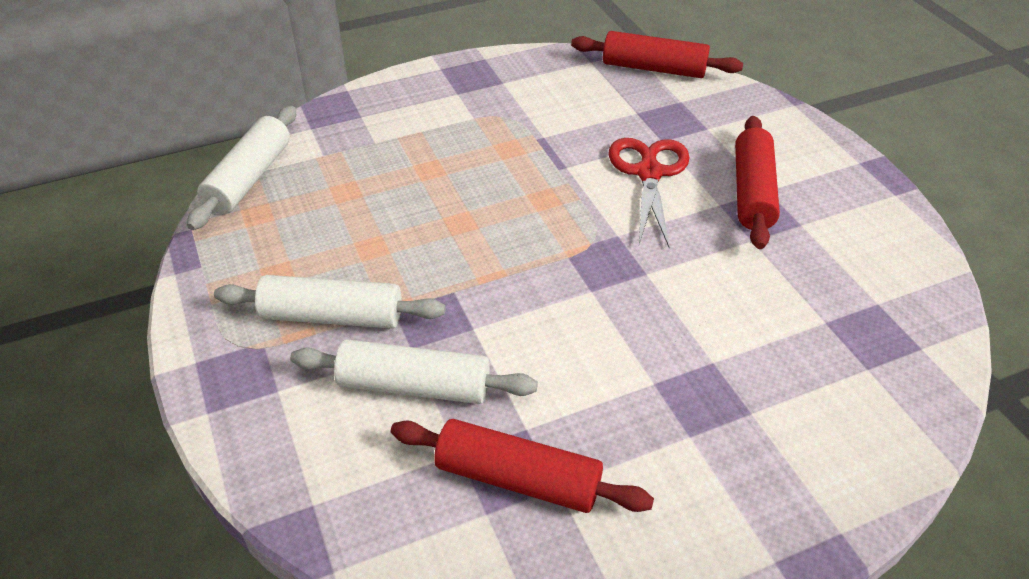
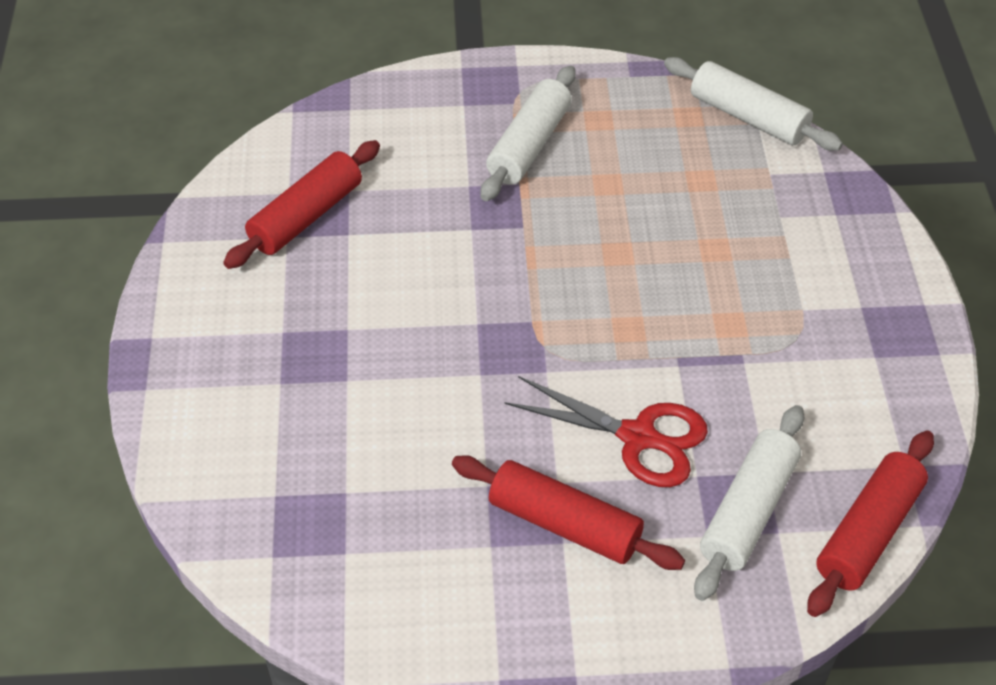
camera: 110 degrees right, 5 degrees up
(414, 386) = (426, 179): white rolling pin -> white rolling pin (748, 511)

